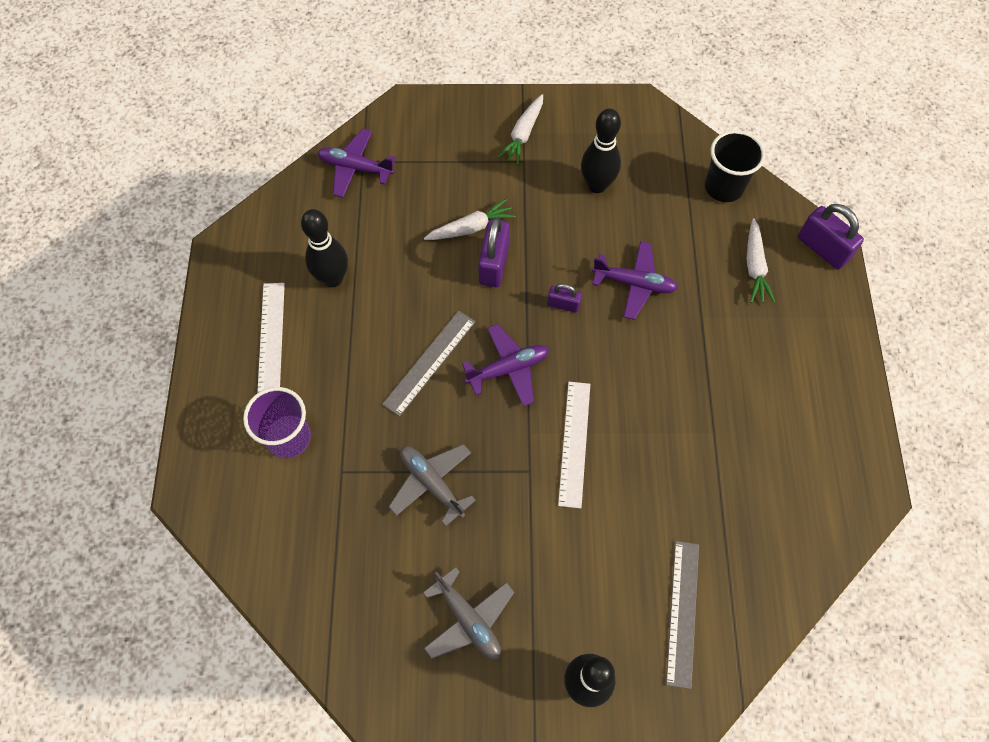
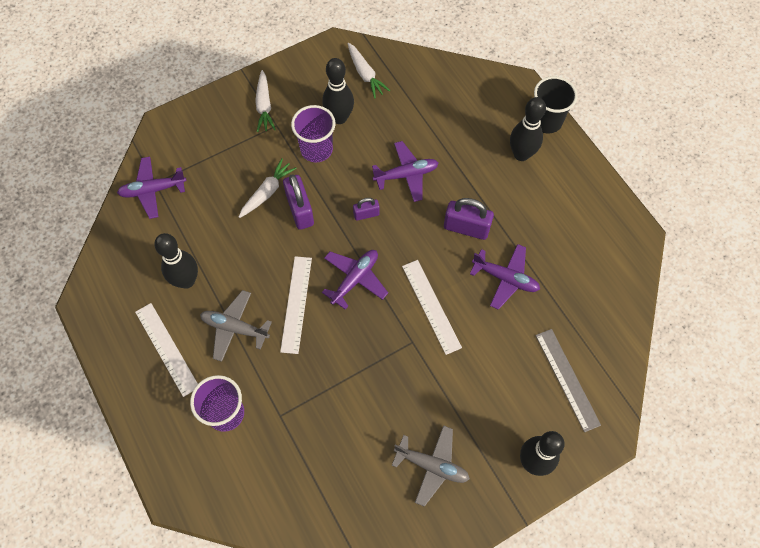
camera: 30 degrees left, 0 degrees up
(429, 362) = (296, 304): grey ruler -> white ruler
(432, 483) = (350, 388): grey plane -> grey plane (235, 328)
(551, 208) = (316, 149): none -> purple cup
(678, 458) = (505, 278): none -> purple plane
(723, 187) = (427, 77): black cup -> black cup (546, 121)
(754, 266) = (479, 123): white carrot -> white carrot (365, 74)
(783, 326) = (521, 154): none -> black bowling pin
(822, 248) = (516, 89): purple padlock -> purple padlock (466, 228)

